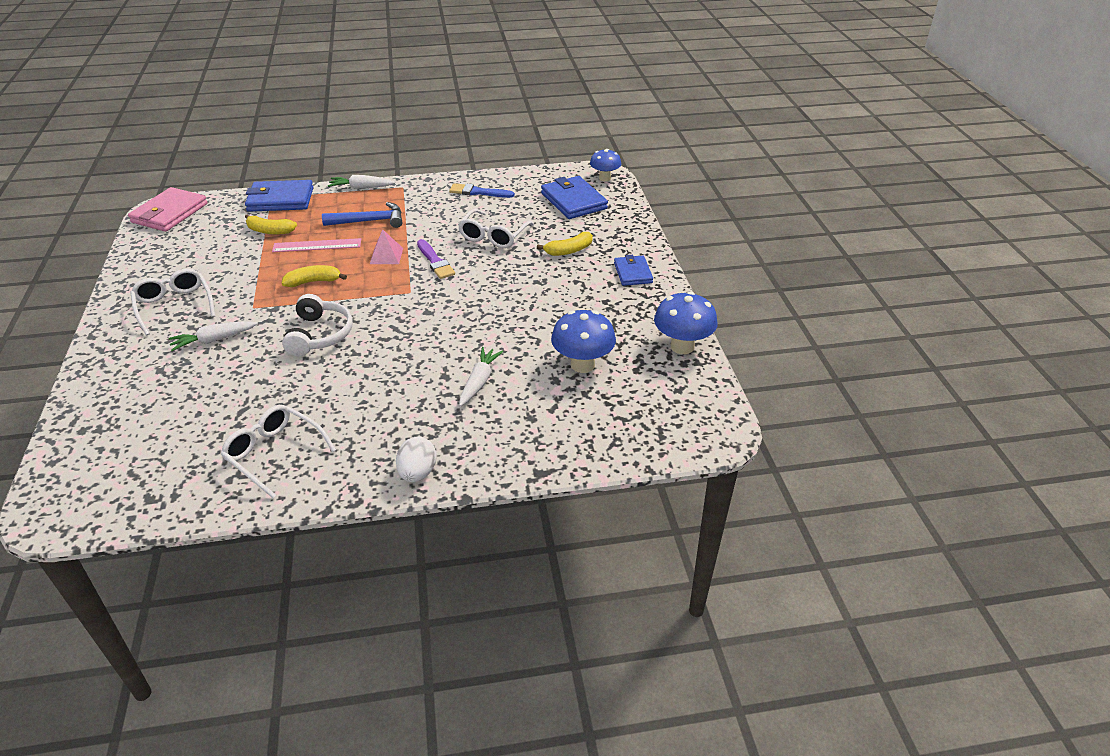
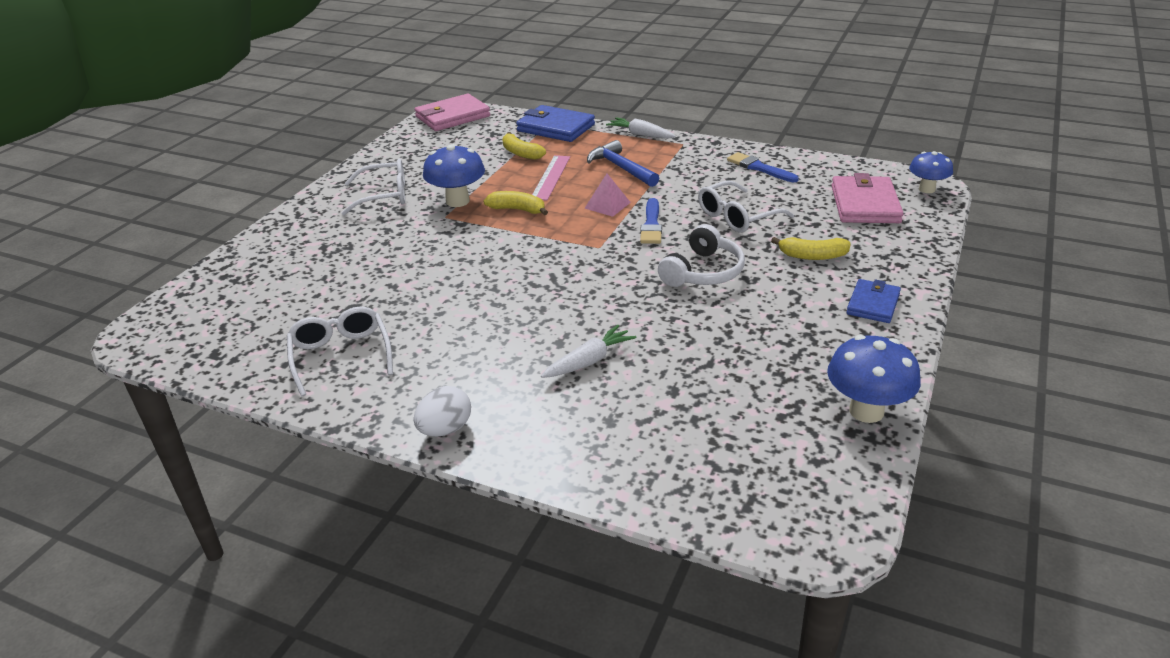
camera: 35 degrees right, 5 degrees down
(174, 306) = (384, 196): white glasses -> white glasses turned 75 degrees clockwise
(214, 340) = (387, 235): white carrot -> none
(317, 245) = (551, 177): pink ruler -> pink ruler turned 75 degrees clockwise
(319, 335) = (478, 260): white headphones -> white headphones (703, 272)
(369, 221) = (621, 168): blue hammer -> blue hammer turned 150 degrees counterclockwise
(435, 261) = (651, 225): purple brush -> blue brush
(573, 201) = (865, 204): blue wallet -> pink wallet
(582, 365) = (720, 386): blue mushroom -> blue mushroom (457, 201)

